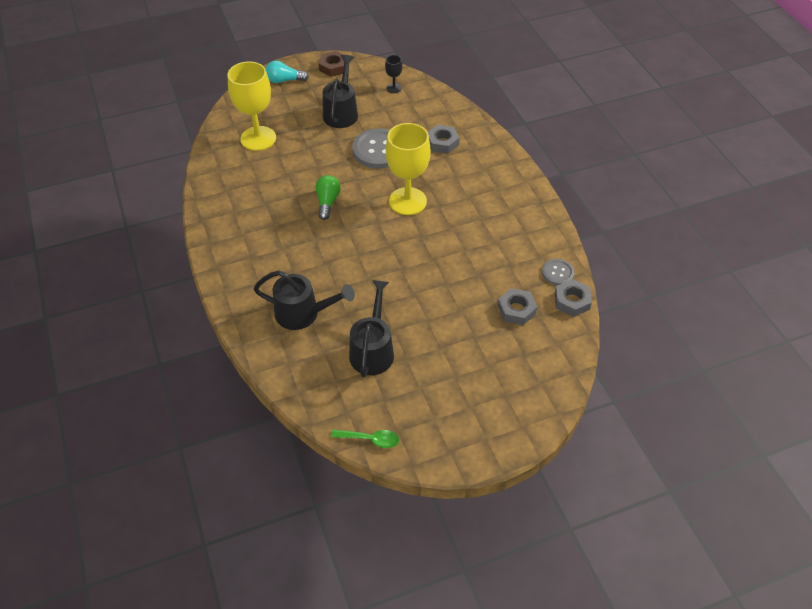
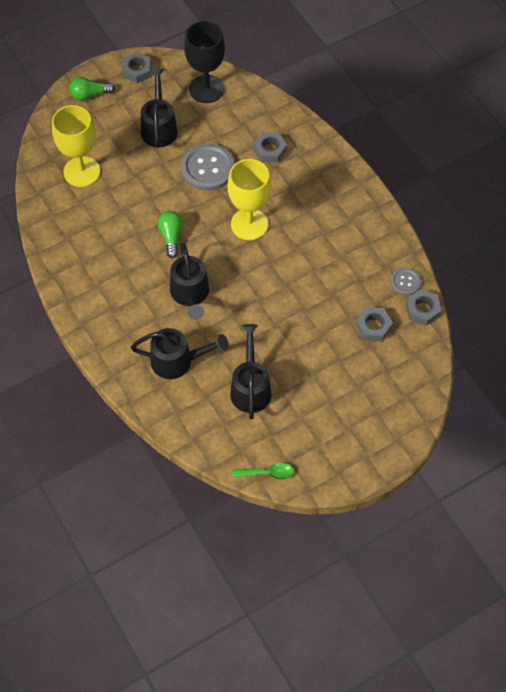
camera: 10 degrees left, 10 degrees up
(284, 80) = (89, 95): turquoise light bulb -> green light bulb
(333, 67) = (137, 70): brown nut -> grey nut
(333, 255) = (190, 295): none -> black watering can
(394, 88) = (206, 89): black goblet -> black goblet, size x2.18

